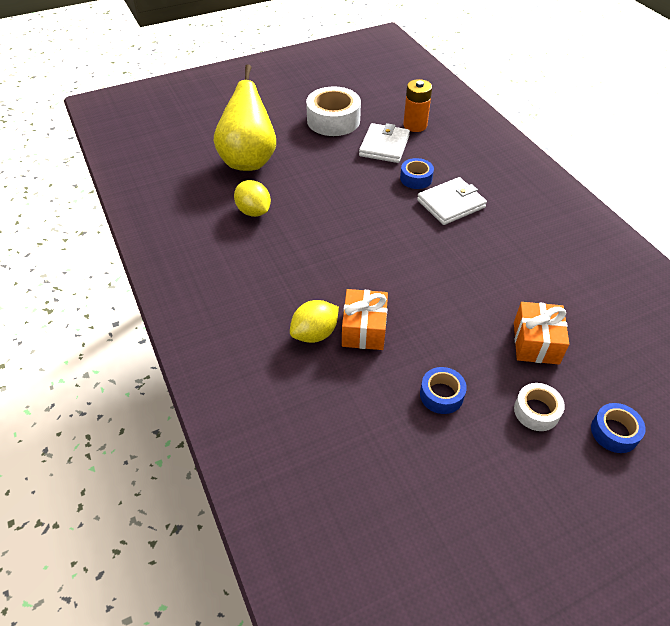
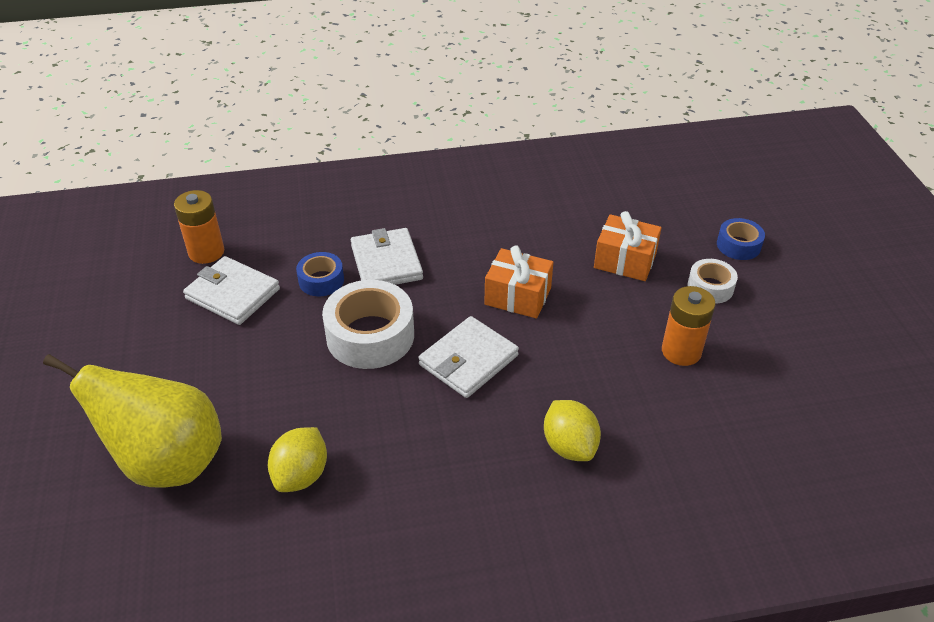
camera: 75 degrees left, 5 degrees down
(254, 211) = (301, 475): yellow lemon -> yellow lemon turned 45 degrees counterclockwise
(333, 120) = (132, 335): white tape -> white tape (370, 335)
(364, 329) = (574, 395): orange gift -> orange gift (518, 296)
(374, 265) = (468, 360): none -> white wallet
(441, 395) = (681, 351): blue tape -> orange battery

